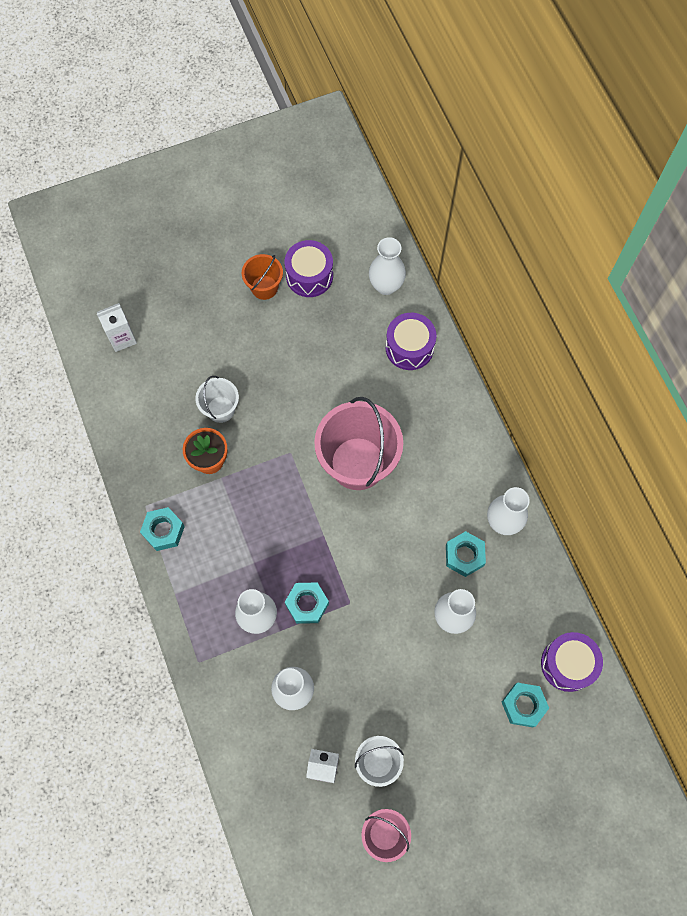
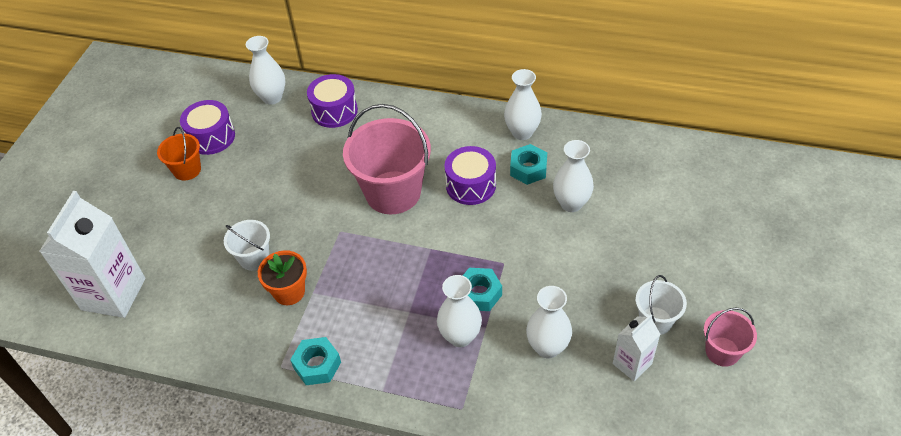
camera: 50 degrees left, 20 degrees down
(122, 338) = (113, 294): white carton -> white carton, size x1.89
(523, 705) = (677, 199): turquoise nut -> none
(567, 664) = (663, 156): purple drum -> purple drum (471, 185)

